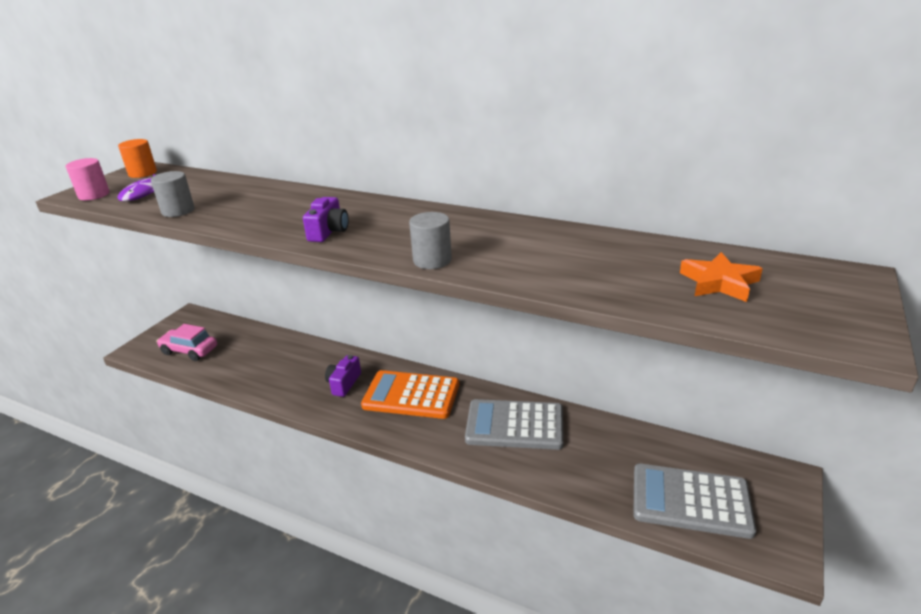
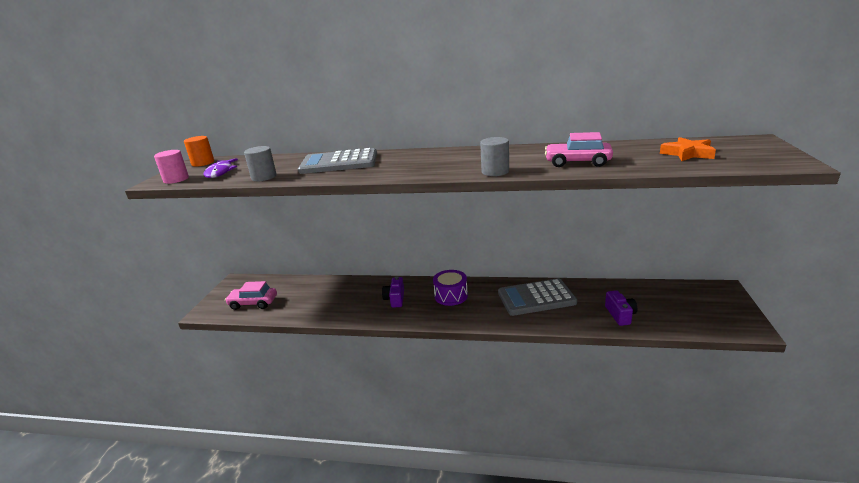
camera: 15 degrees left, 5 degrees down
(328, 232) = (400, 170): purple camera -> purple camera (620, 315)
(411, 395) = (451, 296): orange calculator -> purple drum
(551, 266) = (577, 162): none -> pink car
(690, 501) = (677, 314): grey calculator -> grey calculator (339, 163)

